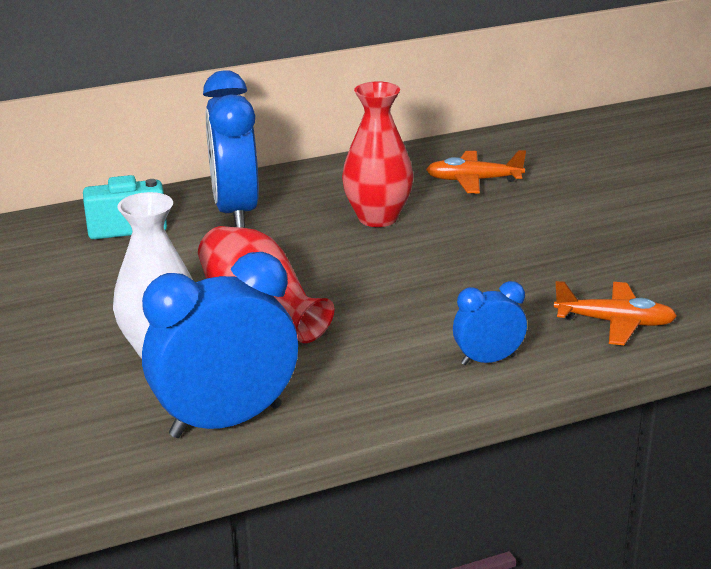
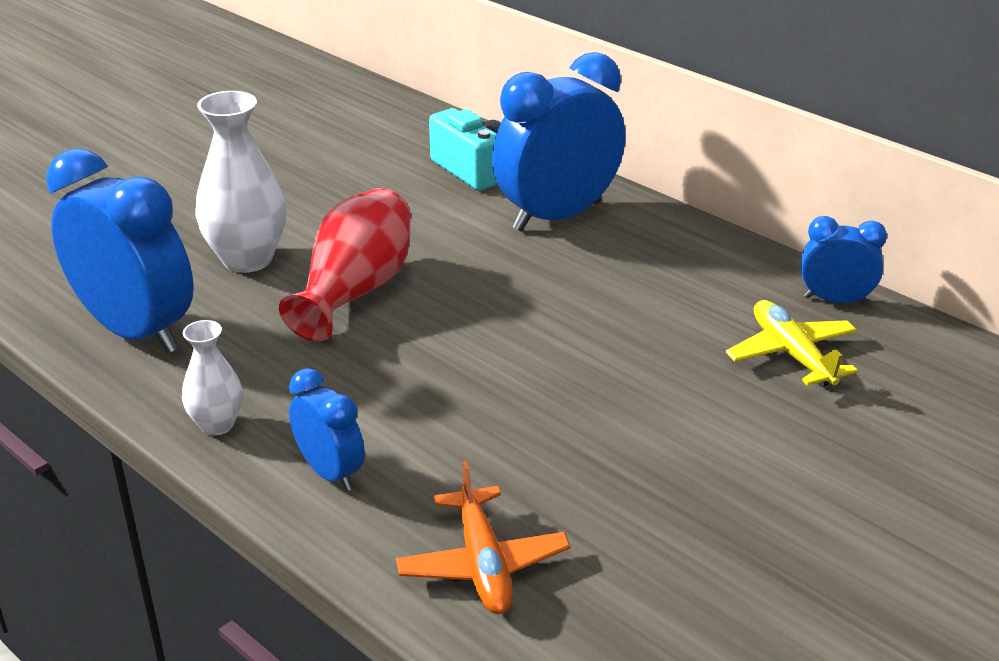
camera: 65 degrees right, 5 degrees up
(377, 218) = (620, 309): red vase -> none
(396, 399) = (217, 425): none -> white vase
(428, 153) = (835, 300): none -> blue clock
(473, 181) = (791, 354): orange plane -> yellow plane

